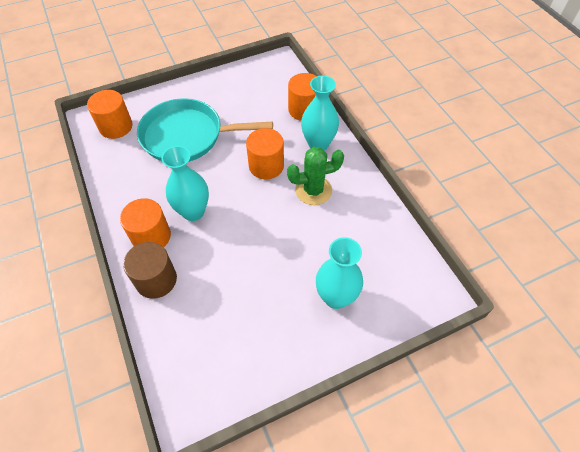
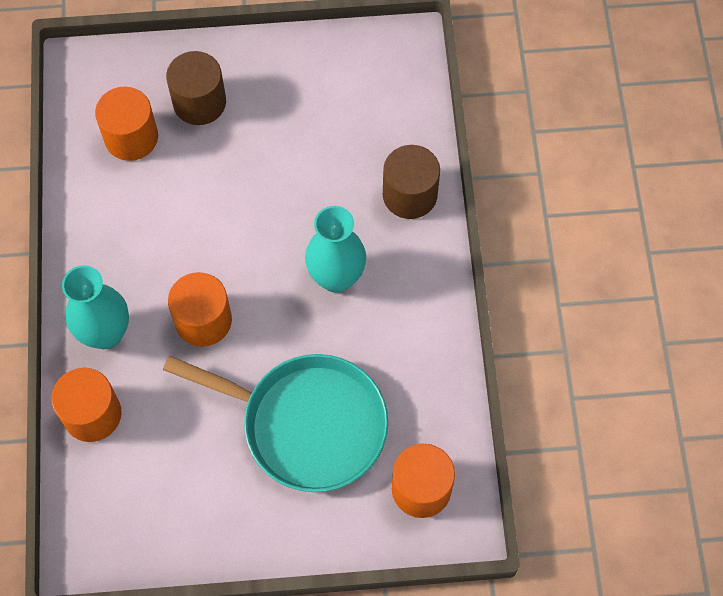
camera: 160 degrees left, 10 degrees up
(151, 236) = (403, 258): orange cylinder -> orange cylinder (131, 137)
(313, 190) = (154, 254): green cactus -> none
(336, 297) = (199, 102): turquoise vase -> brown cylinder

